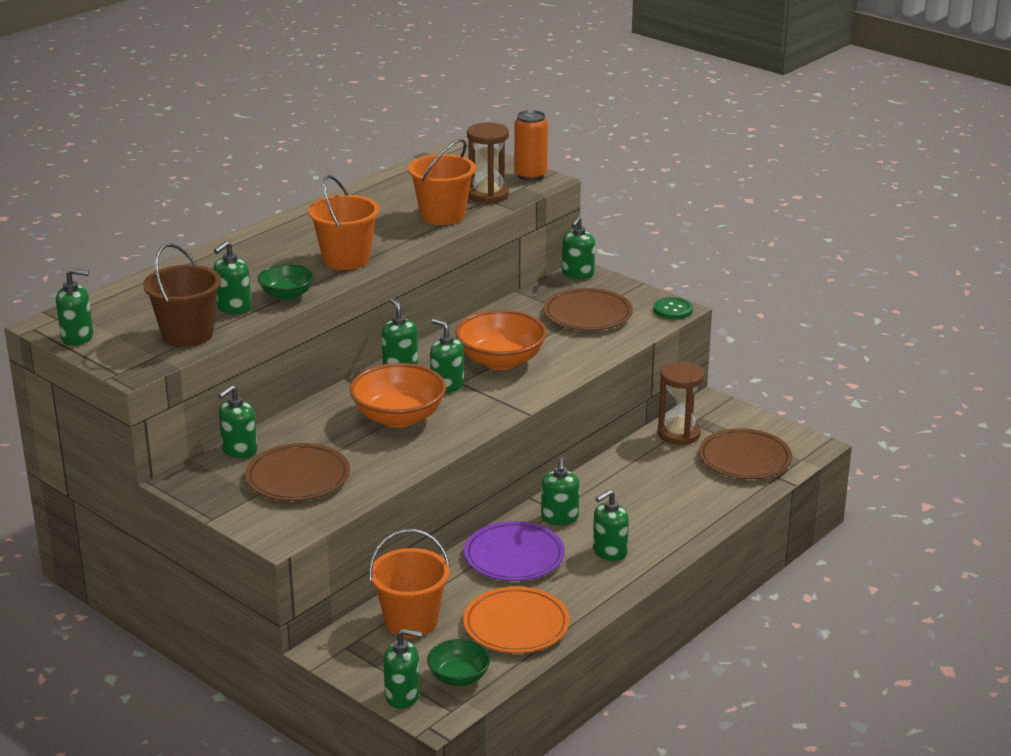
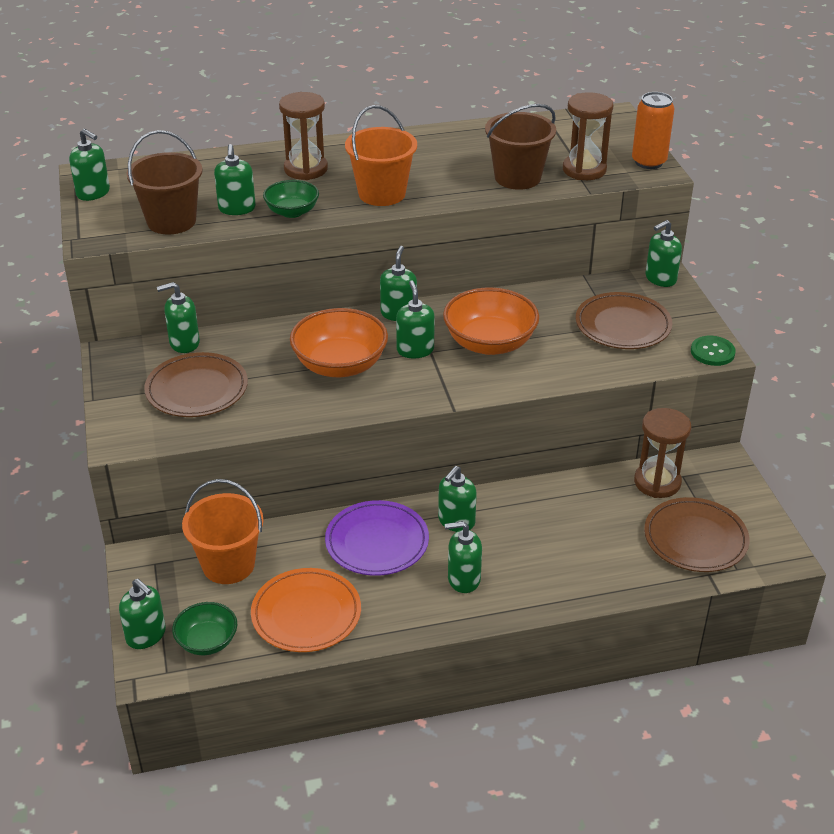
camera: 35 degrees right, 10 degrees up
(234, 307) = (237, 209): green soap dispenser -> green soap dispenser turned 75 degrees counterclockwise
(253, 261) = (305, 169): none -> brown hourglass
(442, 215) = (517, 177): orange bucket -> brown bucket

